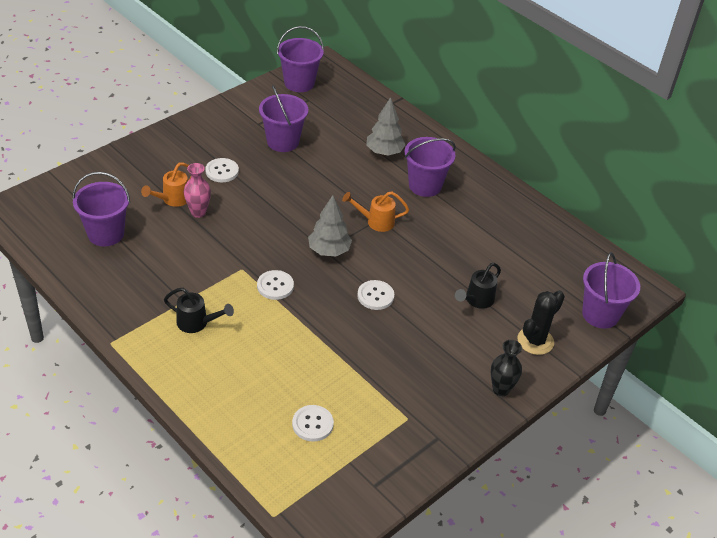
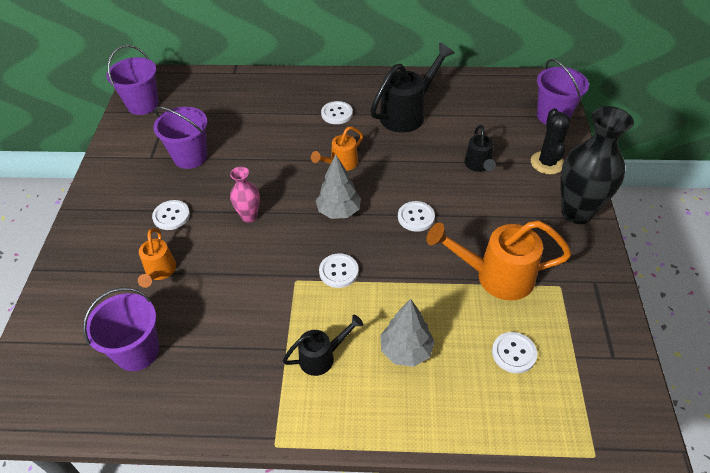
camera: 40 degrees left, 5 degrees up
(198, 212) = (197, 264): pink vase -> pink vase (249, 216)
(372, 375) = (496, 276): none -> orange watering can
(384, 152) = (277, 111): grey tree -> grey tree (406, 350)
(425, 185) = (337, 114): purple bucket -> white button
(479, 224) = (407, 113): none -> black watering can
(501, 389) = (577, 212): black vase -> black vase, size x1.95

